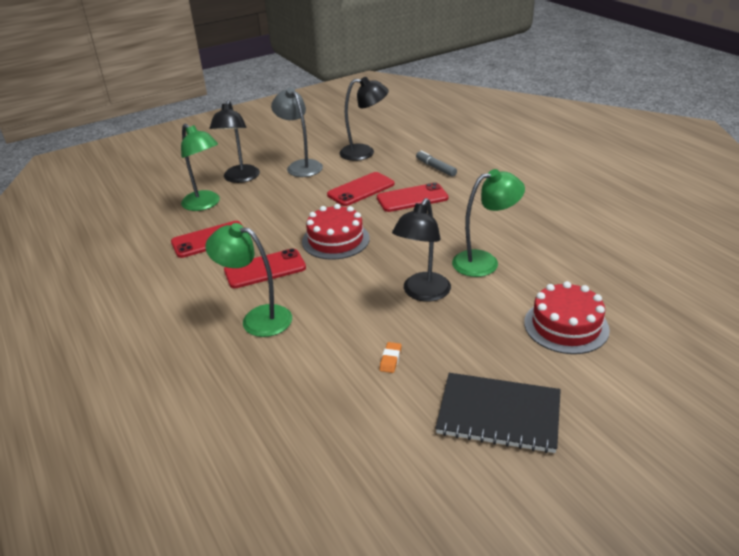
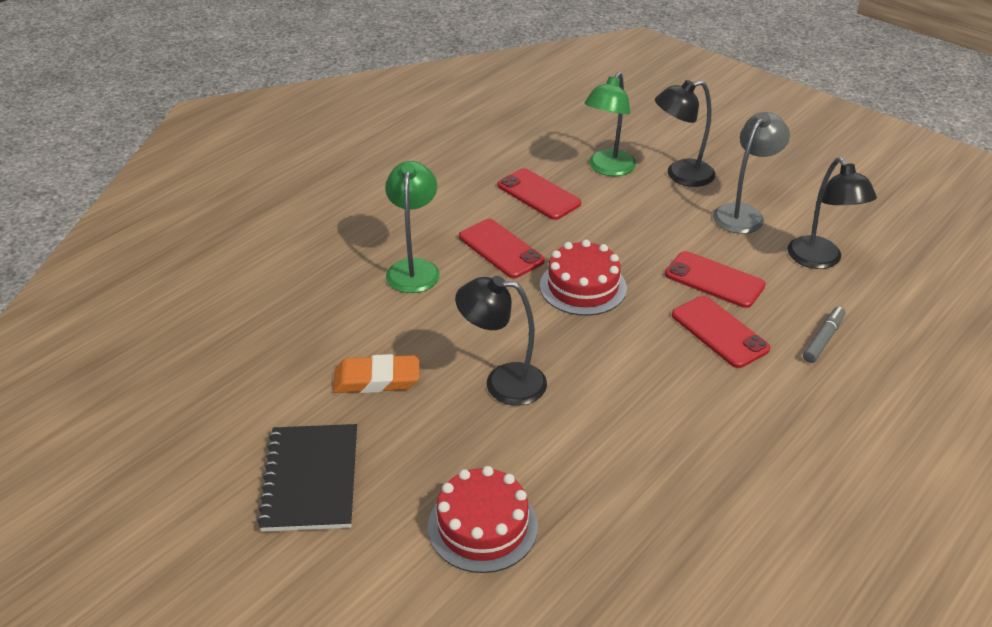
camera: 70 degrees right, 5 degrees up
(390, 359) = (377, 379): orange eraser -> orange eraser, size x2.10
(484, 261) = (594, 429): green lamp -> none

